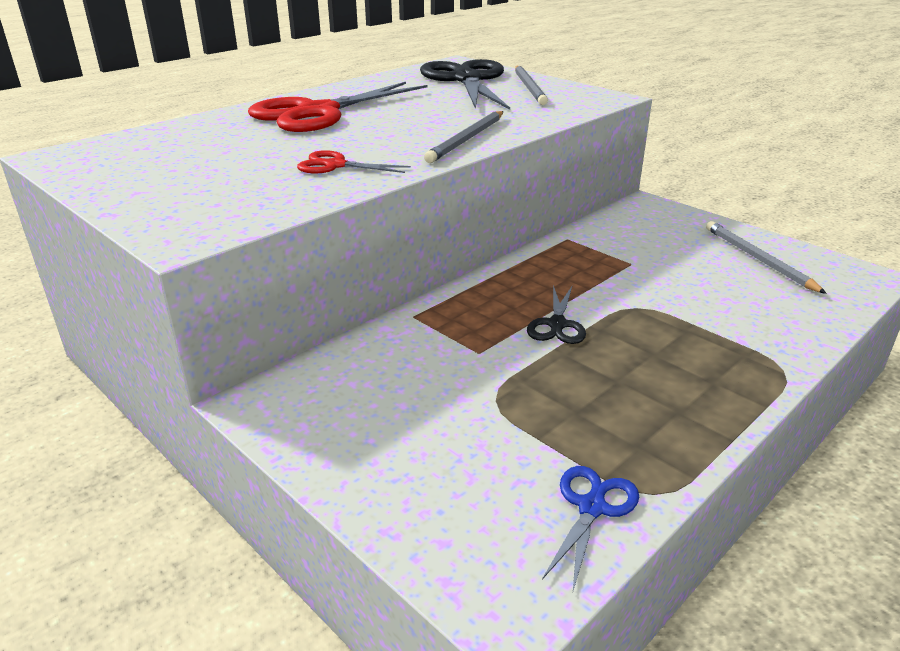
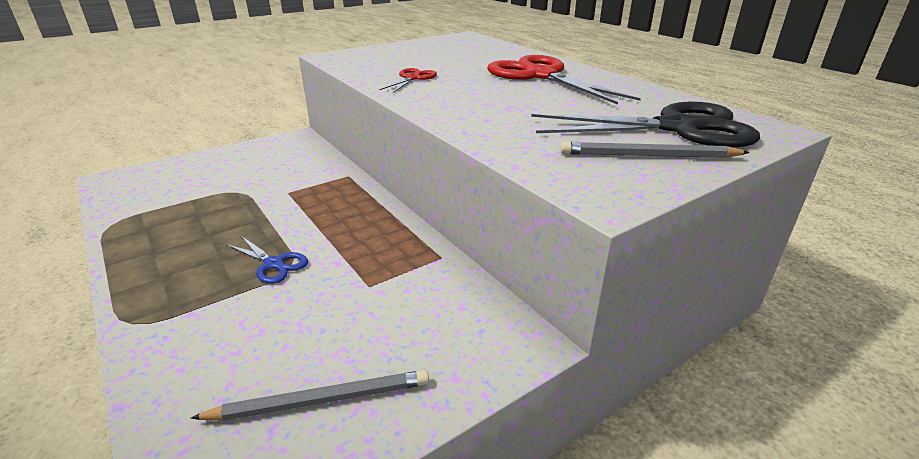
camera: 100 degrees right, 0 degrees up
(467, 139) = (450, 113): grey pencil -> none
(557, 324) = (295, 224): black scissors -> none
(591, 507) = (127, 206): blue scissors -> blue scissors (273, 264)

